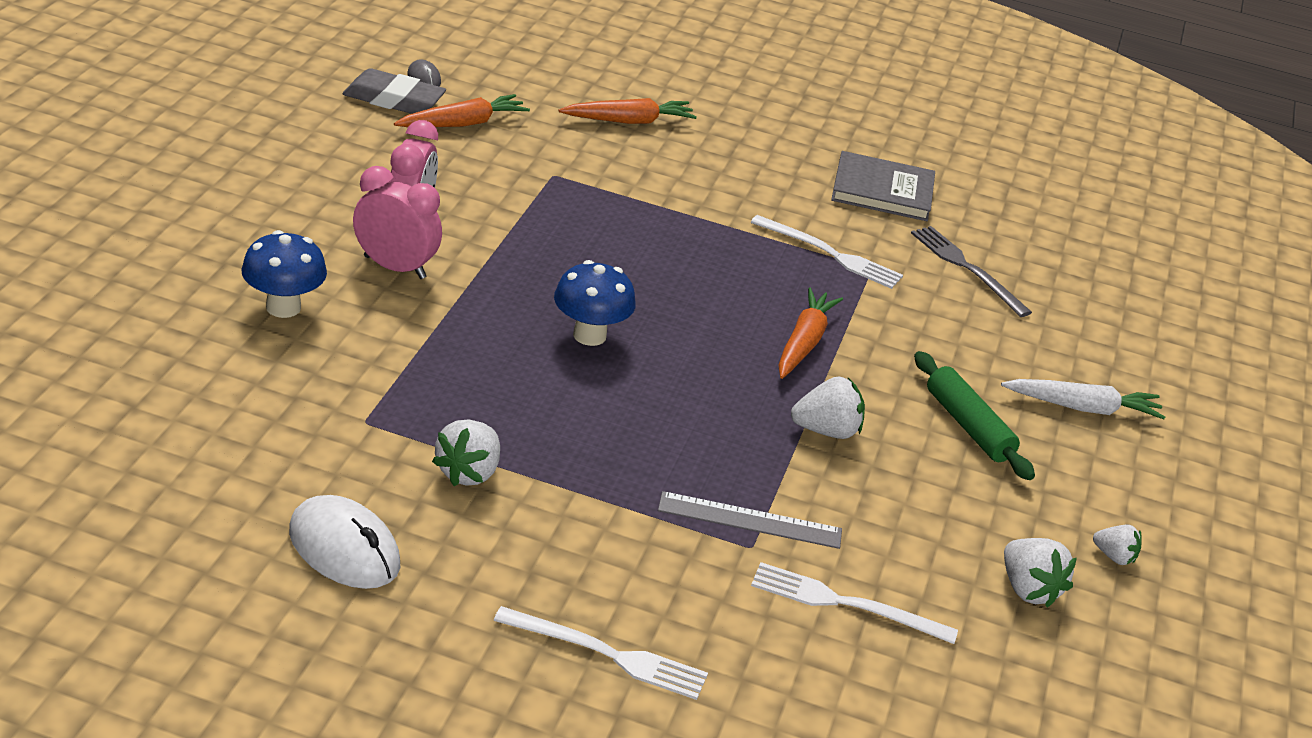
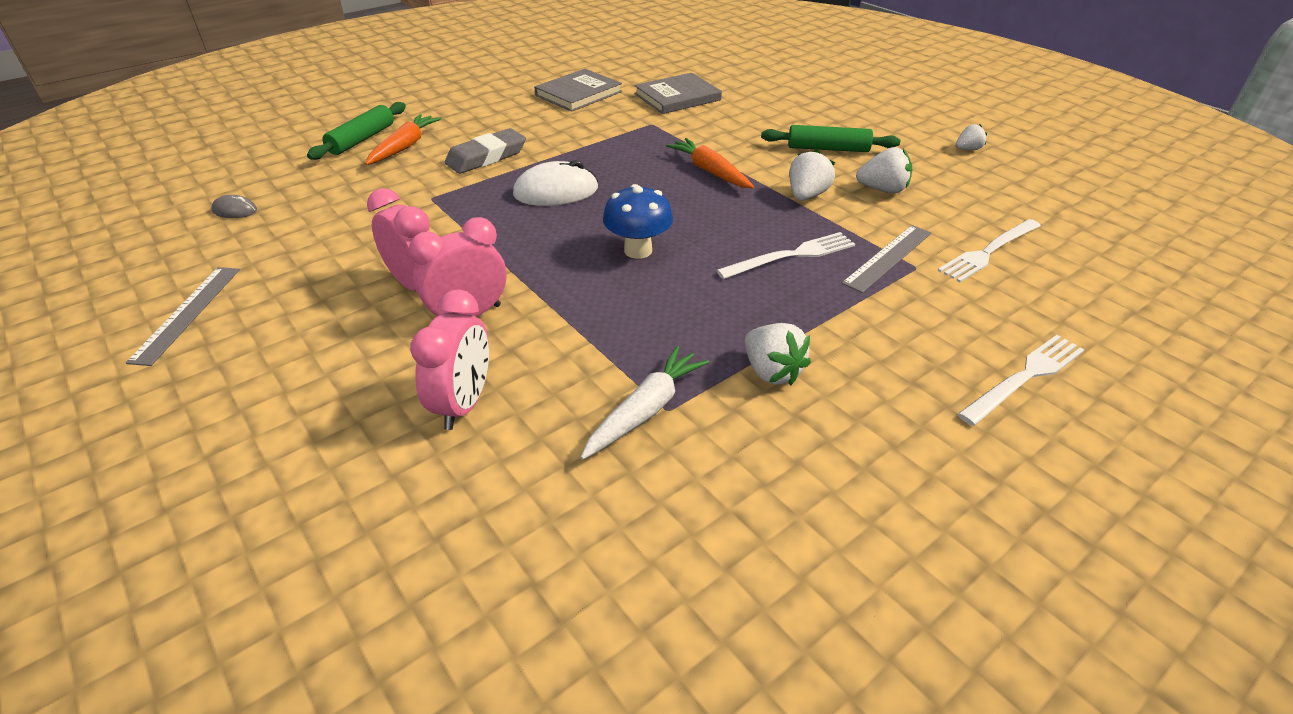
camera: 50 degrees left, 5 degrees up
(273, 126) = (187, 313): none -> grey ruler
(283, 307) = (464, 404): blue mushroom -> pink clock
(344, 549) = (844, 489): white mouse -> white mouse (556, 192)
(393, 99) = (242, 235): grey eraser -> grey eraser (486, 157)
(463, 123) = (318, 214): orange carrot -> none
(614, 90) = (362, 139): none -> green rolling pin
(830, 254) = (626, 131): white fork -> white fork (791, 256)
(966, 268) = (677, 97): grey fork -> grey book
(1028, 589) = (990, 184): white strawberry -> white strawberry (882, 190)
(1083, 408) = (830, 111): white carrot -> white carrot (645, 410)

